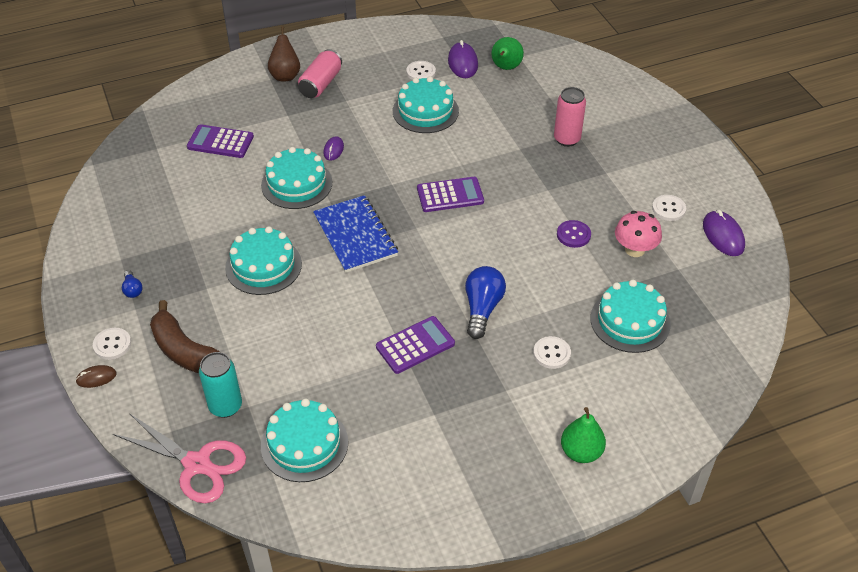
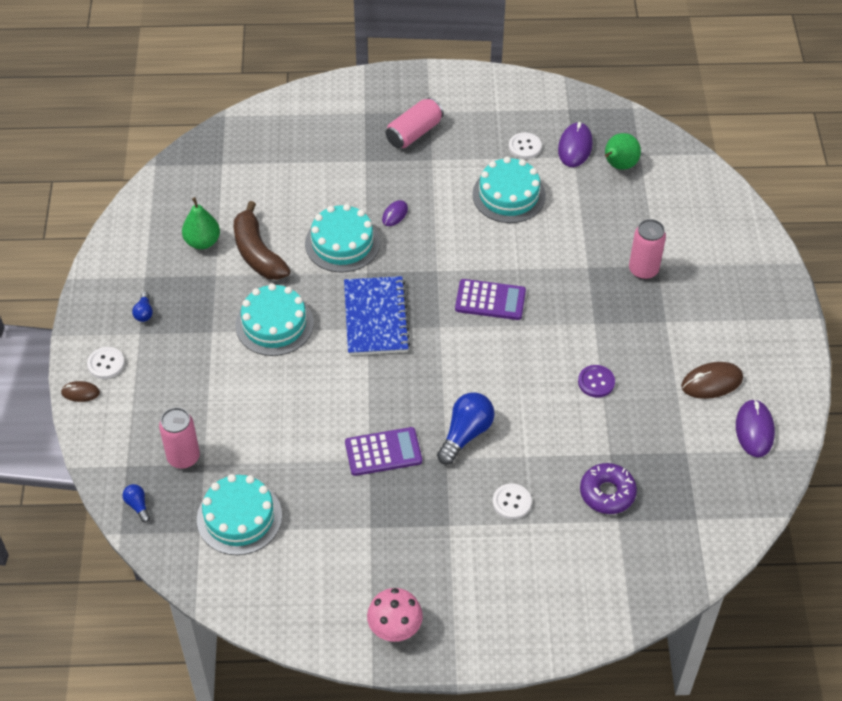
camera: 20 degrees right, 5 degrees up
(185, 351) = (168, 391): brown banana -> brown banana (257, 253)
(197, 464) = (138, 505): pink scissors -> blue light bulb
(220, 142) = (286, 174): purple calculator -> none
(225, 406) = (183, 457): turquoise can -> pink can
(285, 75) = (382, 113): brown pear -> none
(581, 452) = (492, 610): green pear -> green pear (202, 242)
(630, 321) = (607, 493): turquoise cake -> purple donut
(634, 249) = (652, 417): pink mushroom -> pink mushroom (395, 628)
(668, 209) = (712, 382): white button -> brown mouse

